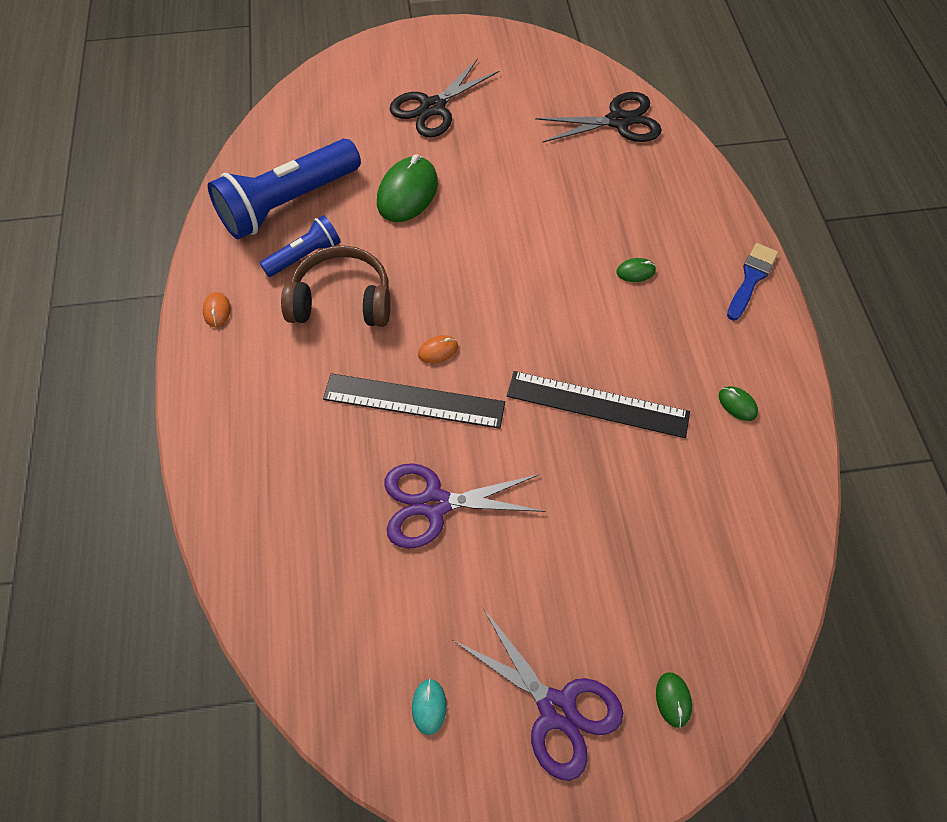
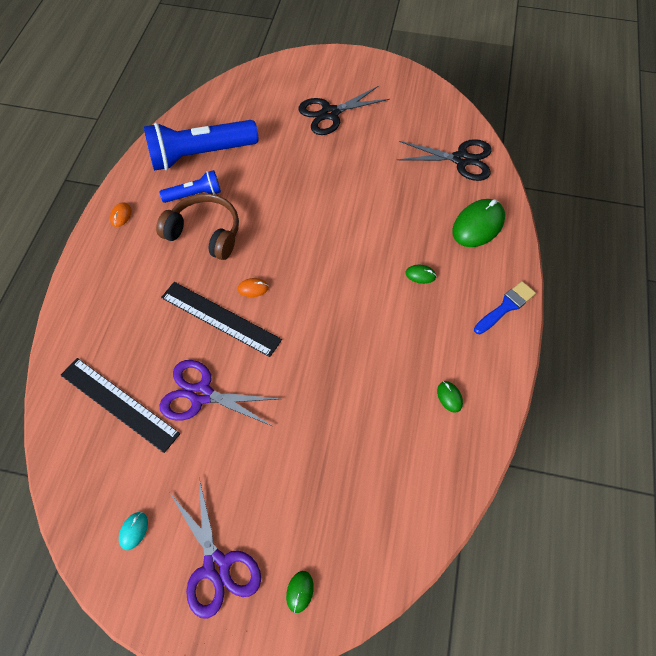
camera: 20 degrees right, 0 degrees up
(407, 193) = (284, 170): green mouse -> green mouse (478, 225)
(597, 404) = (346, 363): black ruler -> black ruler (119, 404)

